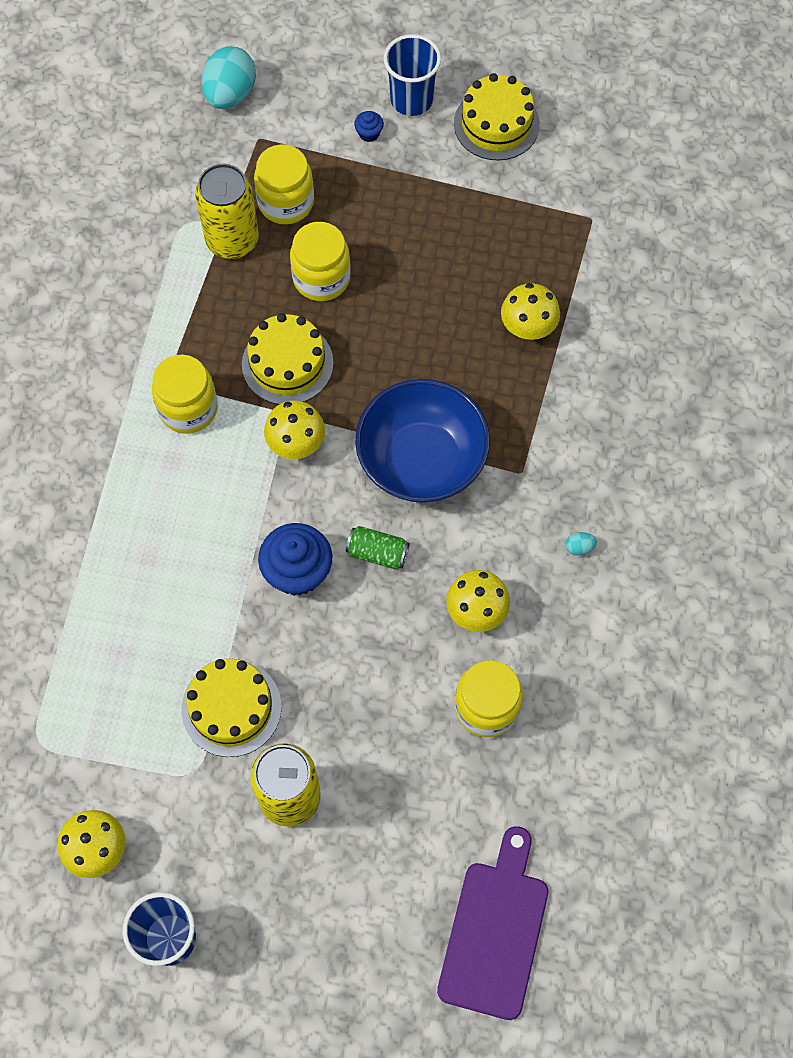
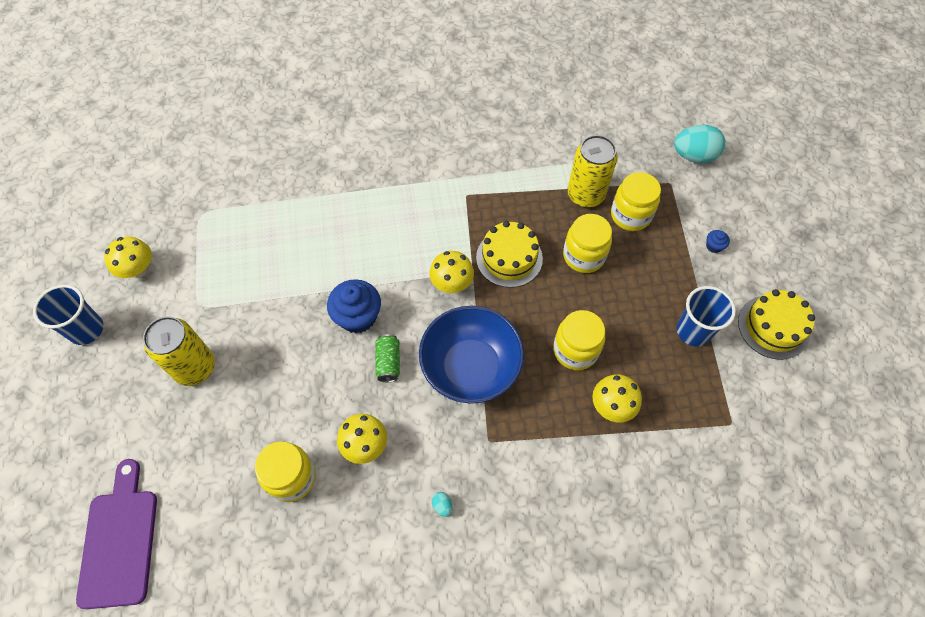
camera: 70 degrees right, 5 degrees down
(188, 408) = (451, 213): yellow jar -> yellow jar (575, 350)
(231, 708) = (249, 311): yellow cake -> none
(411, 100) = (758, 264): blue cup -> blue cup (693, 331)
(495, 931) = (120, 541): purple cutting board -> purple cutting board turned 90 degrees counterclockwise

